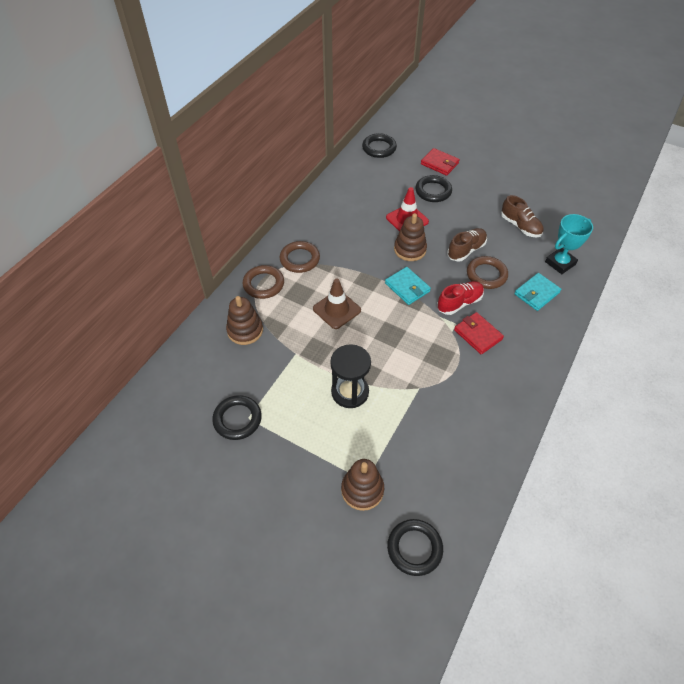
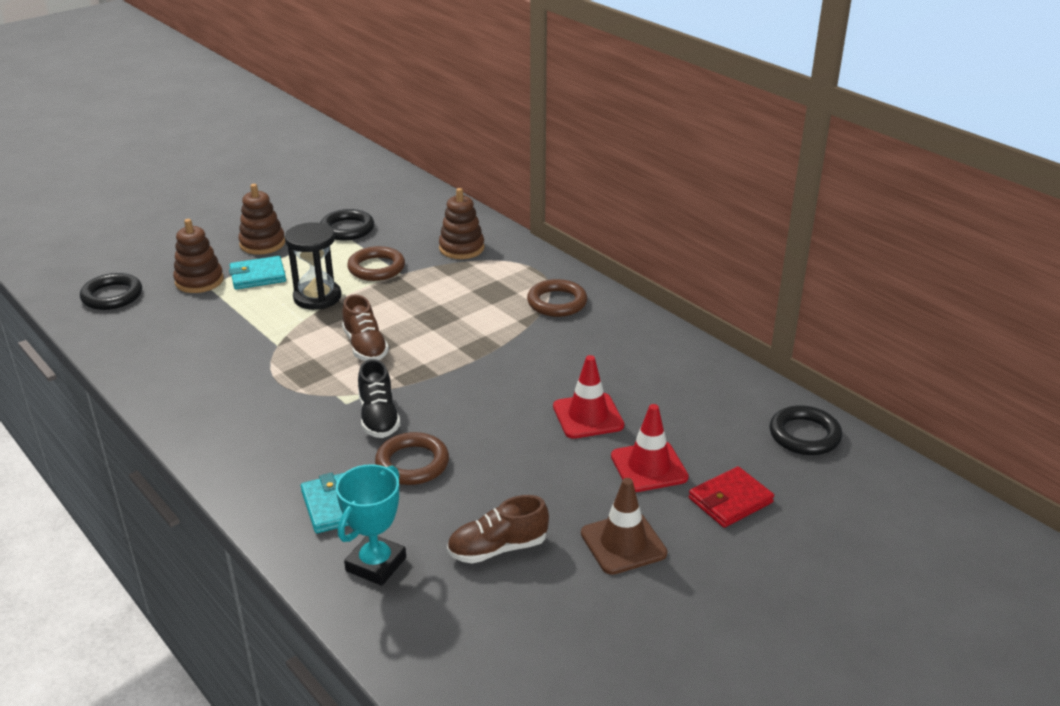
camera: 110 degrees right, 20 degrees down
(263, 284) = (528, 270): brown ring -> brown ring (376, 268)
(336, 309) = (446, 313): brown traffic cone -> brown traffic cone (623, 543)
(407, 287) = (443, 378): turquoise wallet -> turquoise wallet (258, 276)
(410, 249) = (517, 401): brown stacking toy -> brown stacking toy (262, 244)
(433, 191) = (649, 467): black ring -> red traffic cone
(459, 303) = (378, 417): red shoe -> black shoe
(466, 250) = (479, 459): brown shoe -> brown shoe (365, 346)
(478, 334) = (311, 416): red wallet -> none
(560, 263) = (376, 564): turquoise trophy -> turquoise trophy turned 45 degrees clockwise

